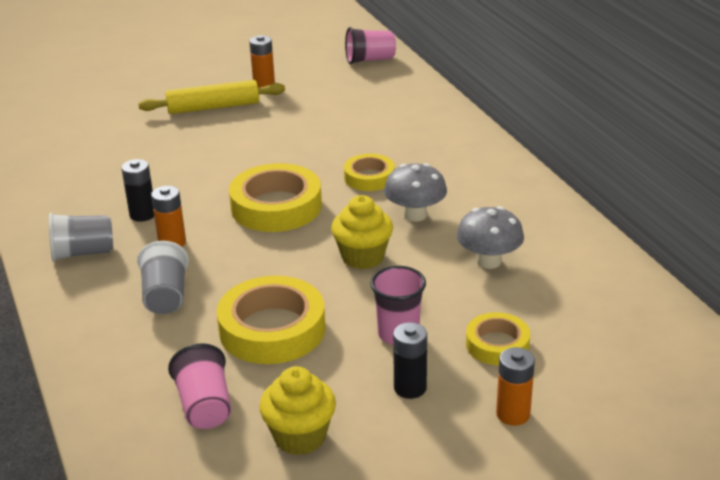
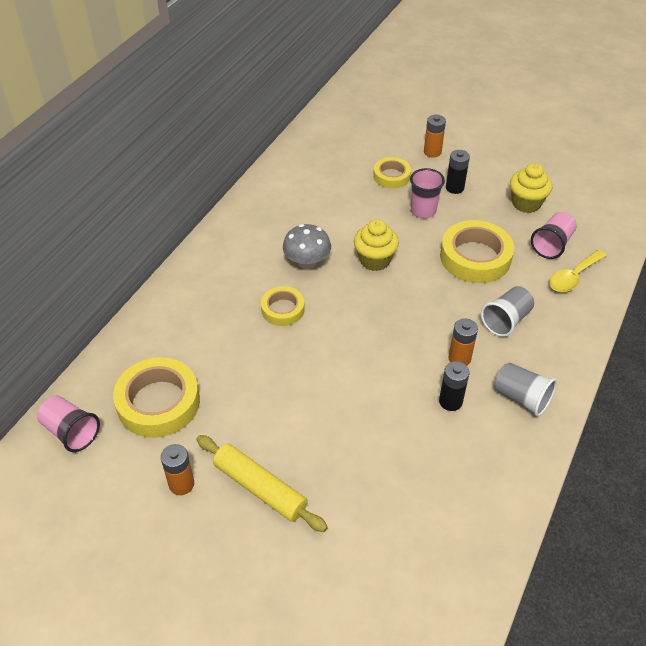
camera: 130 degrees left, 15 degrees up
(139, 387) = (573, 277): none -> yellow spoon
(276, 206) = (365, 334): yellow tape -> yellow tape (158, 402)
(488, 261) = (324, 210): grey mushroom -> none

